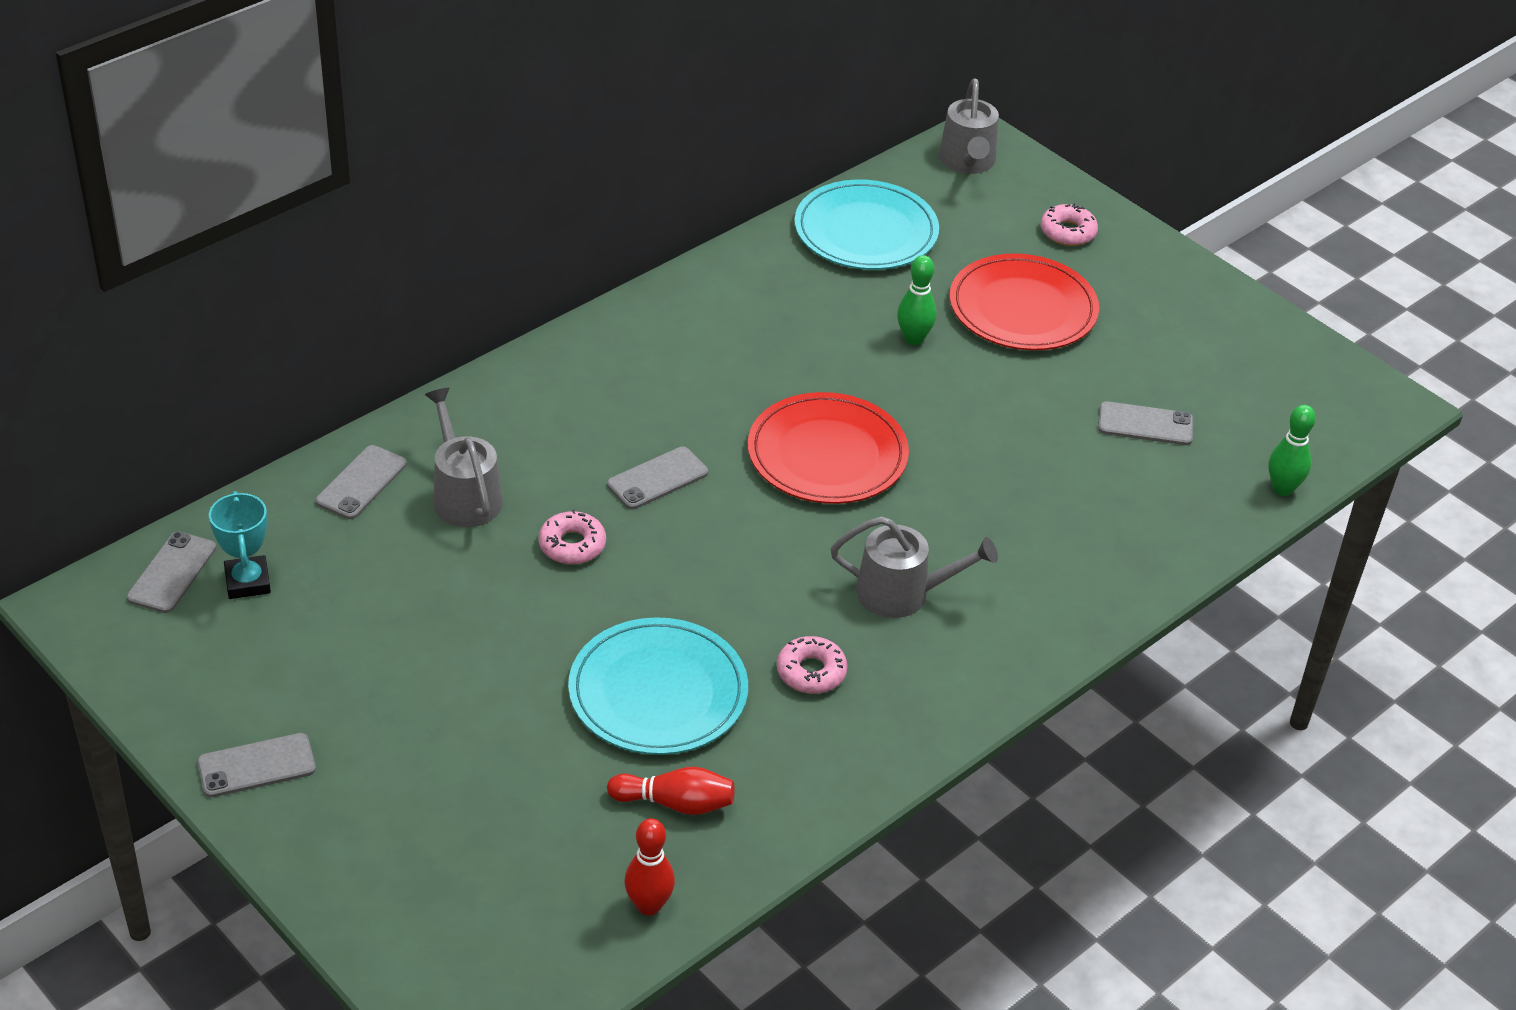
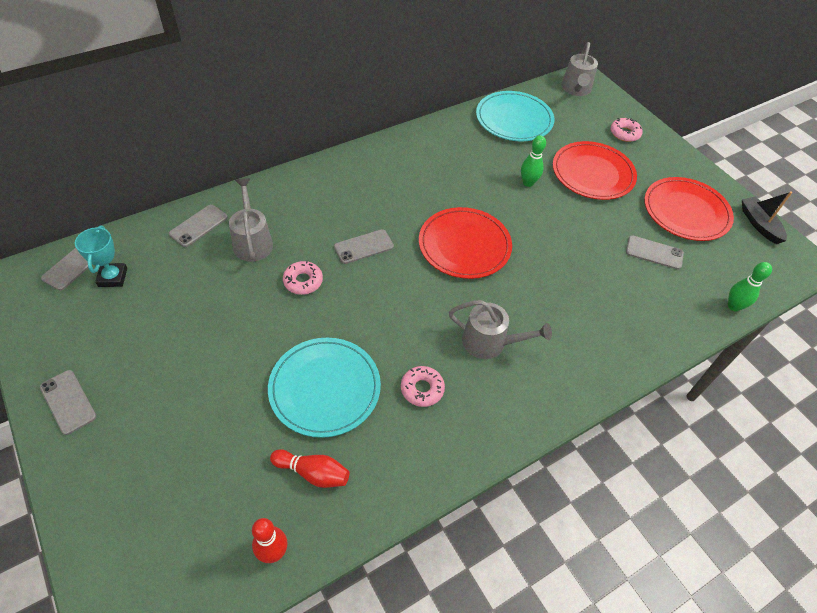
camera: 10 degrees right, 10 degrees up
(256, 766) = (68, 402): grey phone -> grey phone turned 60 degrees clockwise
(1190, 352) = (686, 211): none -> red plate
(1314, 357) = (759, 224): none -> black boat

